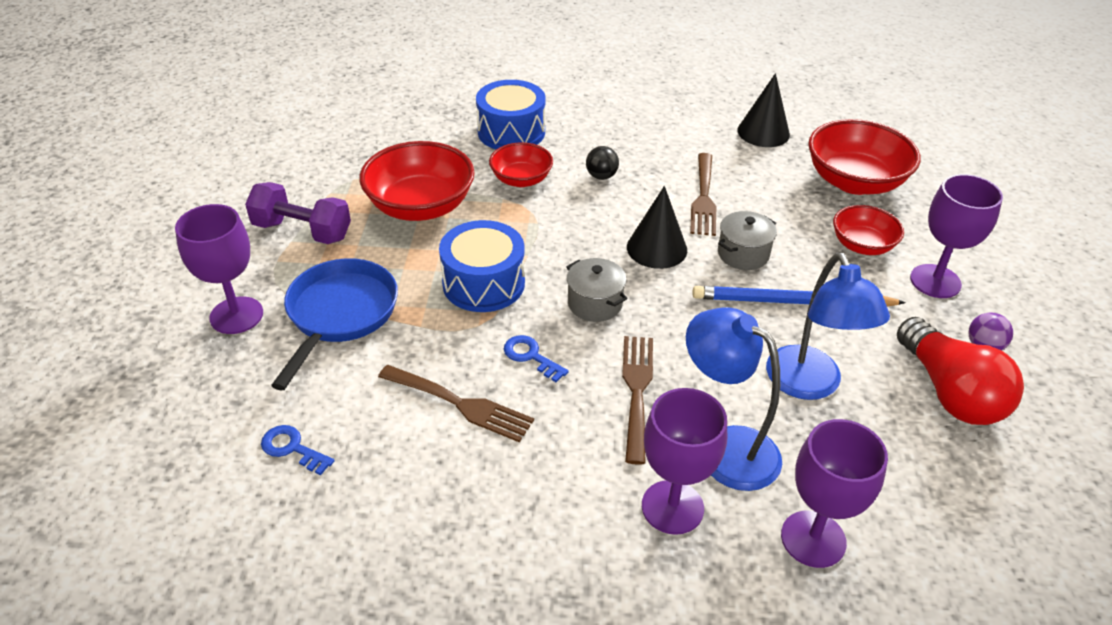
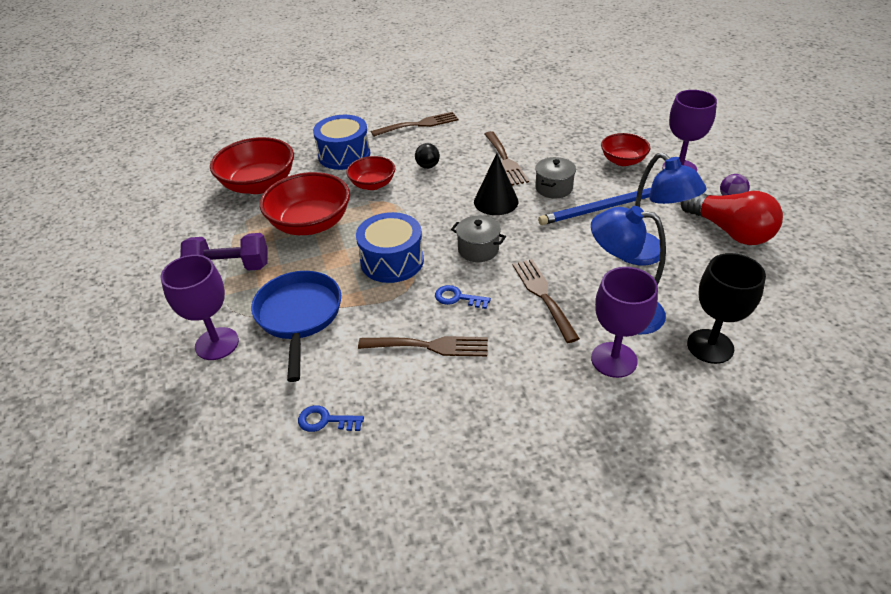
camera: 20 degrees left, 0 degrees up
(624, 118) = (419, 124): none -> brown fork
(763, 132) = (516, 109): black cone -> none
(813, 539) = (710, 346): purple goblet -> black goblet
(854, 182) = (593, 123): red bowl -> red bowl (259, 184)

